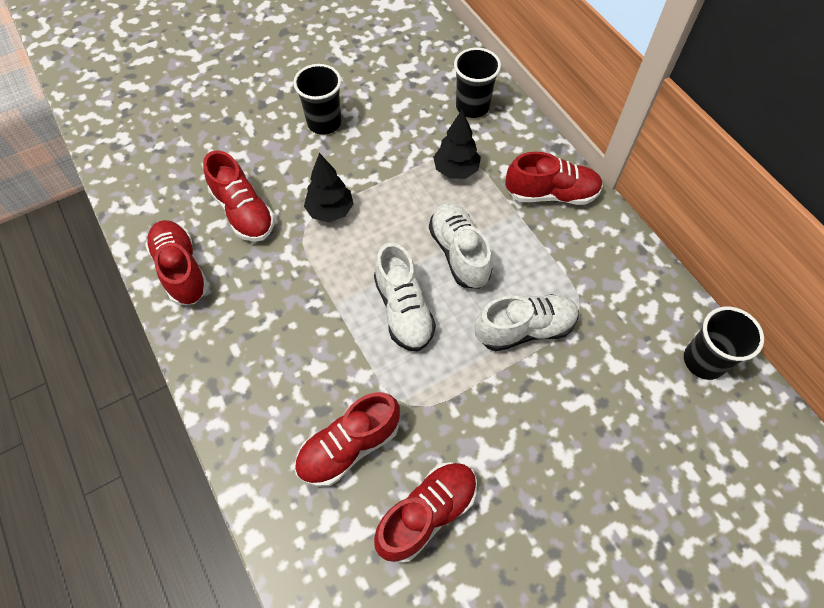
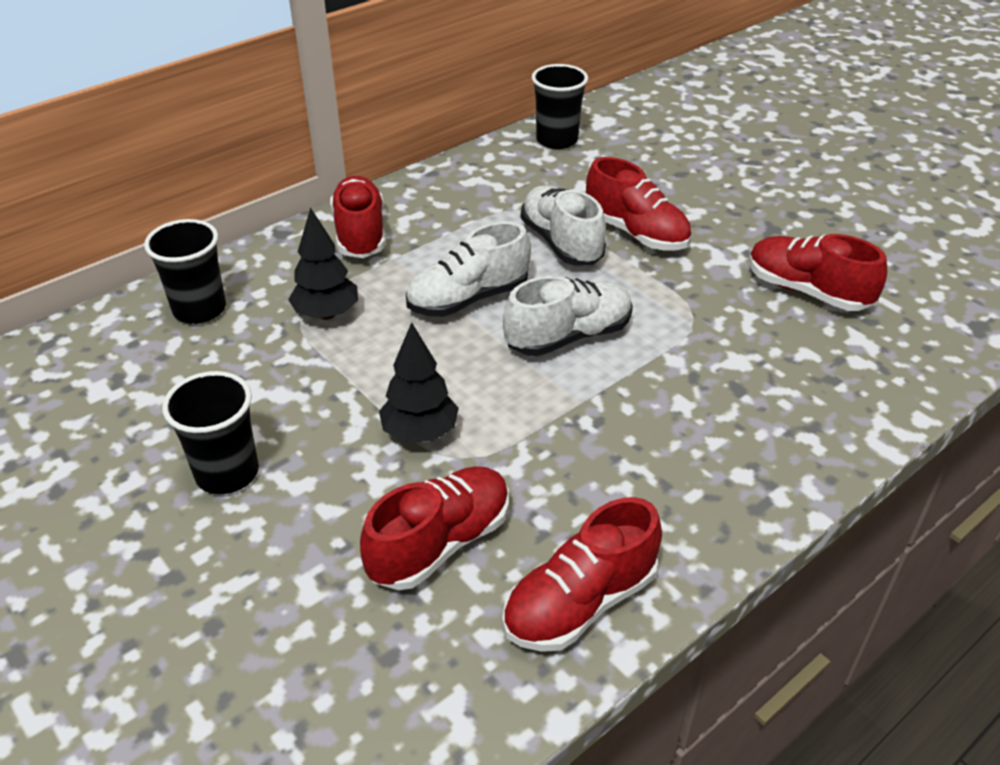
camera: 100 degrees left, 20 degrees down
(349, 447) = (770, 357): red shoe -> red shoe (636, 233)

